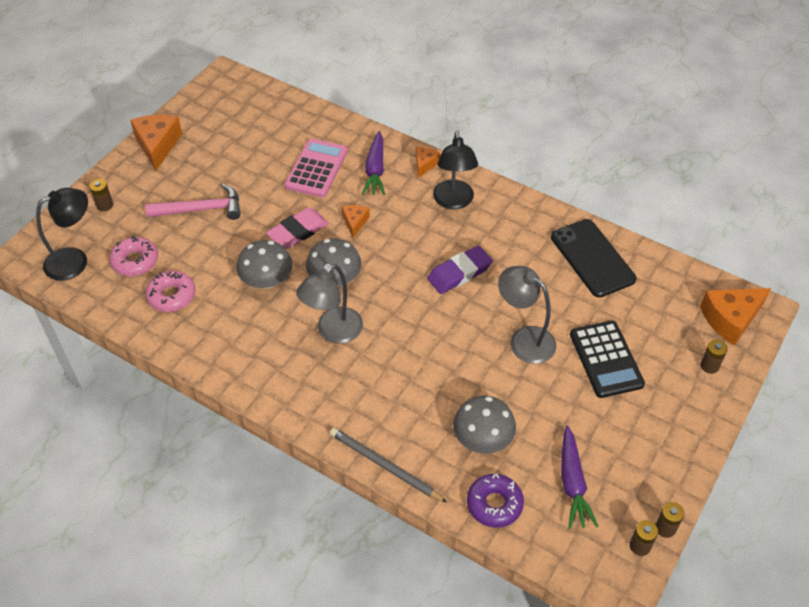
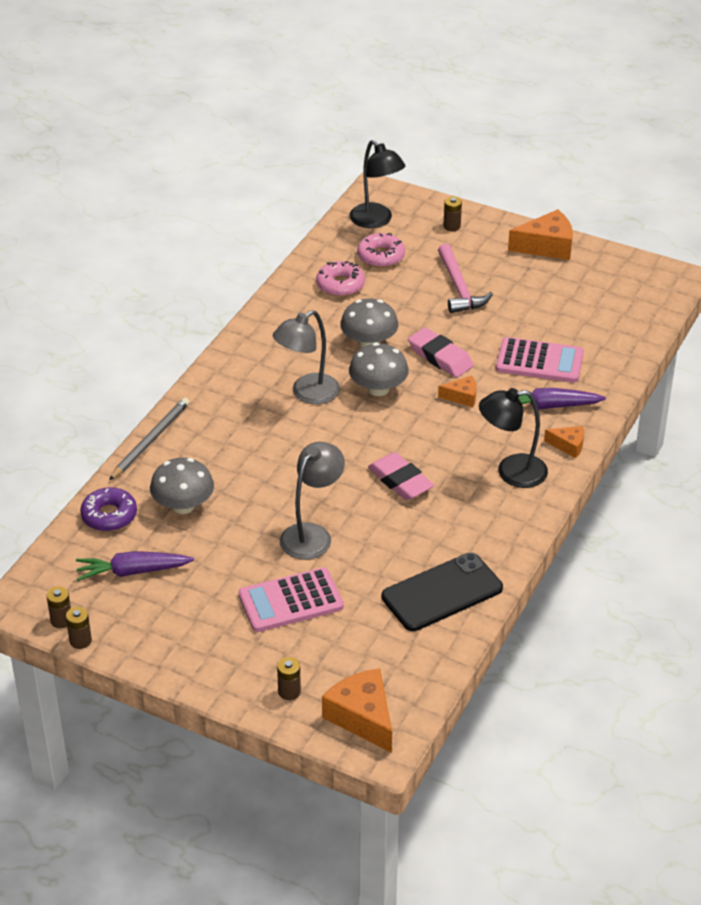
camera: 85 degrees right, 10 degrees down
(333, 332) = (307, 394): grey lamp -> grey lamp turned 75 degrees counterclockwise
(459, 273) = (400, 481): purple eraser -> pink eraser
(605, 359) = (290, 601): black calculator -> pink calculator

